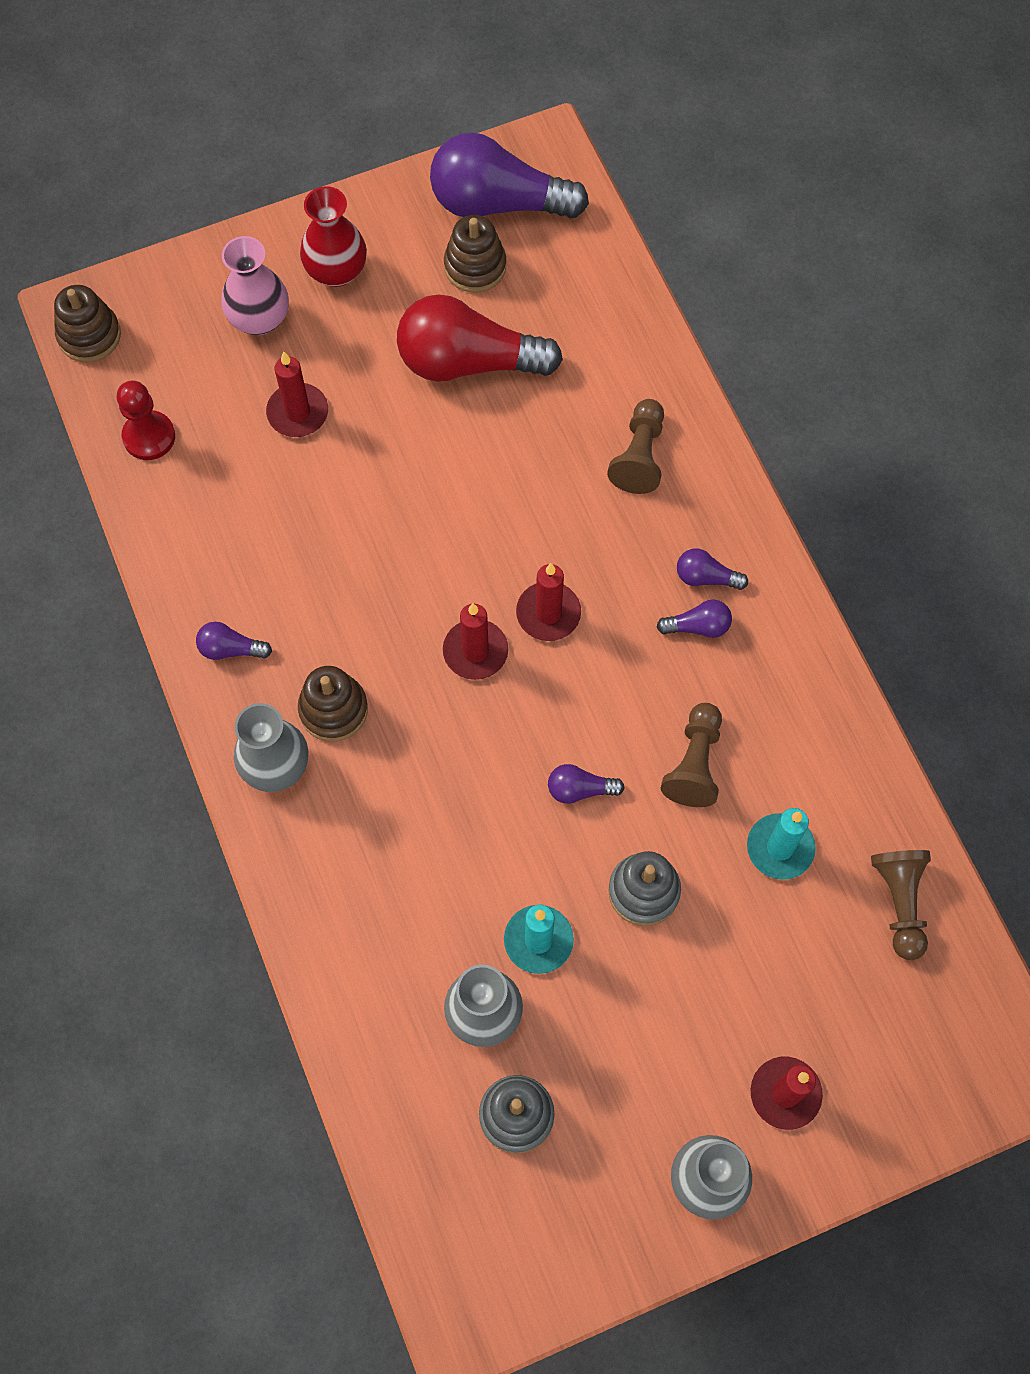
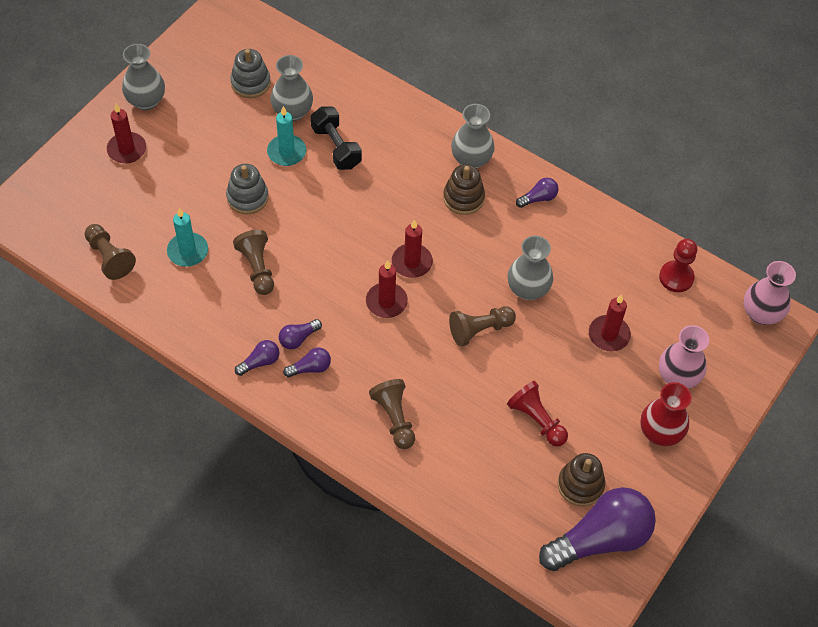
camera: 145 degrees right, 10 degrees down
(89, 335) = (761, 313): brown stacking toy -> pink vase
(350, 527) = (528, 289): none -> grey vase
(454, 508) = (479, 330): none -> brown pawn
(458, 905) = (336, 147): none -> black dumbbell
(468, 362) = (536, 420): red light bulb -> red pawn
(580, 789) = (310, 226): purple light bulb -> purple light bulb (260, 362)

